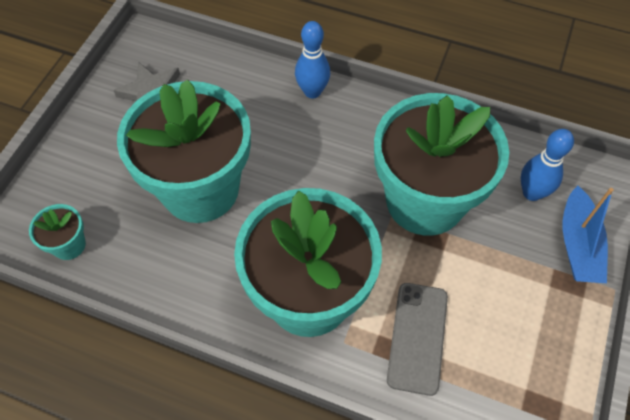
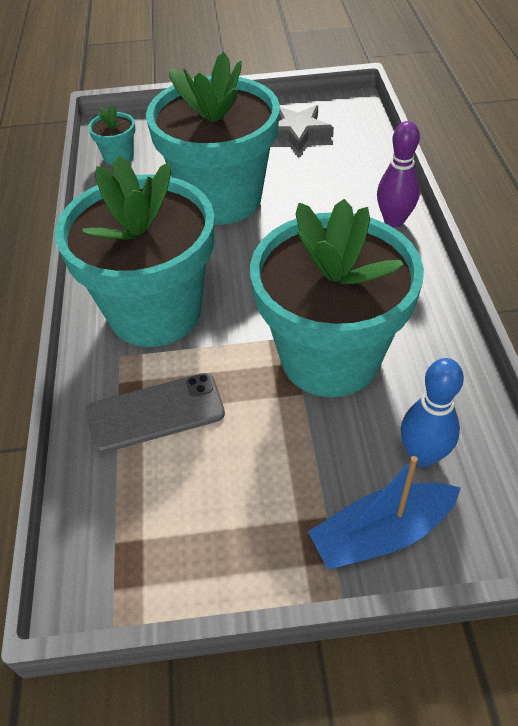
camera: 65 degrees right, 10 degrees down
(312, 91) = (394, 221): blue bowling pin -> purple bowling pin

